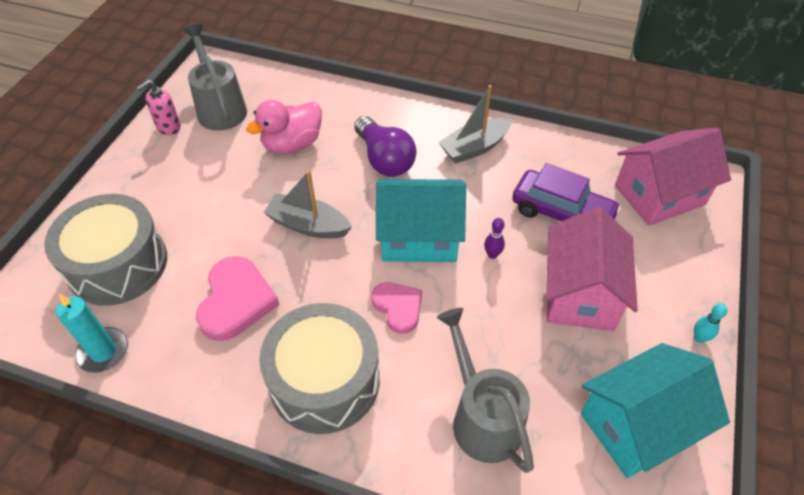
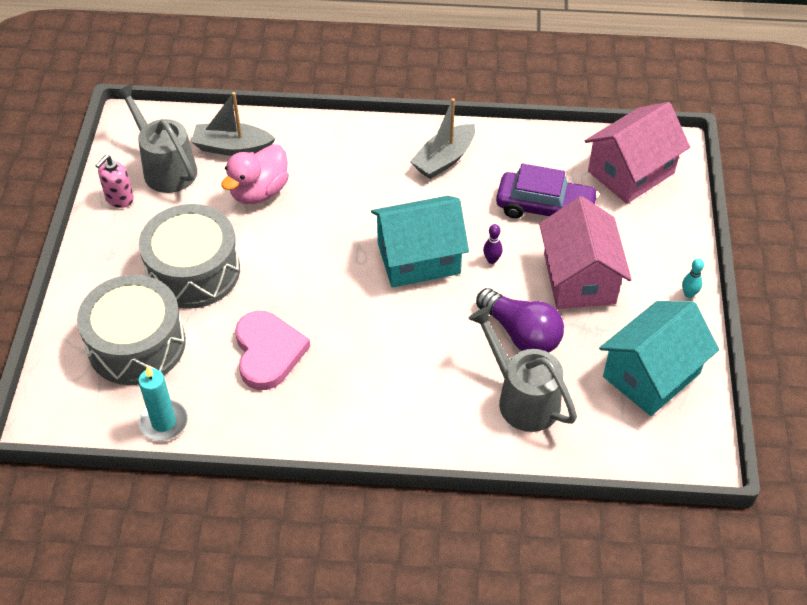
camera: 15 degrees left, 0 degrees up
(308, 225) = (308, 269): grey boat -> grey boat (232, 147)
(324, 380) = (377, 400): grey drum -> grey drum (193, 271)
(384, 159) = (359, 189): purple light bulb -> purple light bulb (521, 334)
(398, 307) = (421, 325): pink heart -> none

